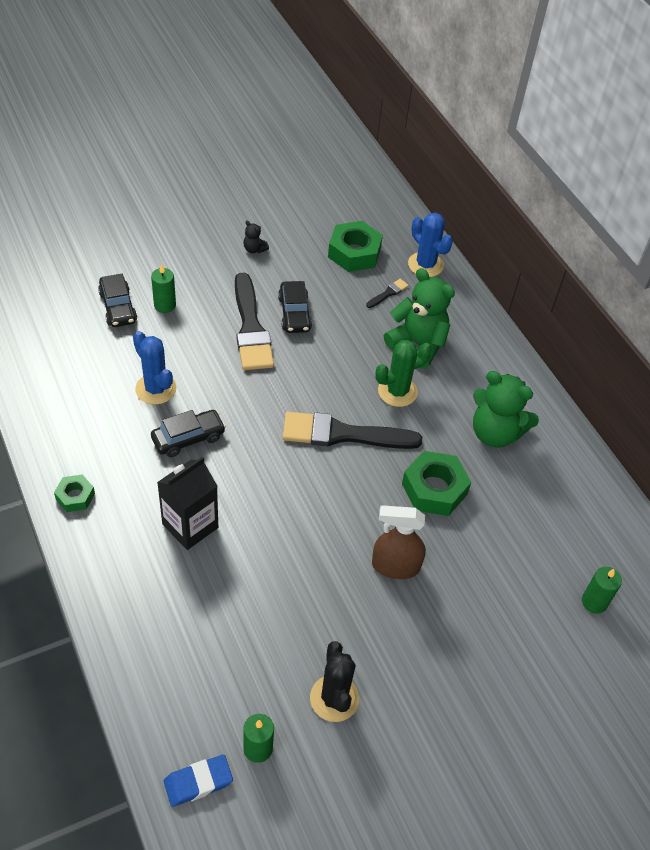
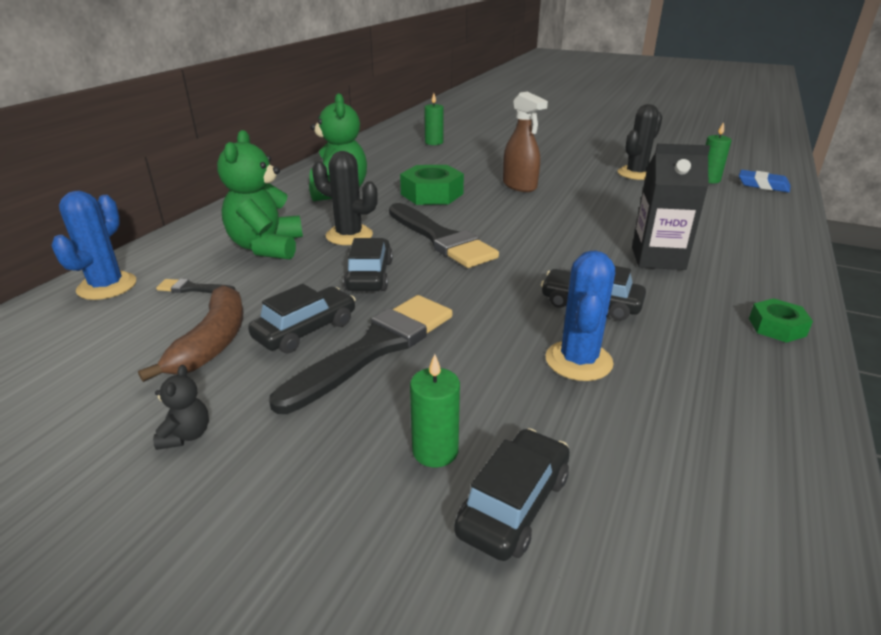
camera: 125 degrees left, 20 degrees down
(318, 280) = (213, 342): none -> brown banana
(327, 368) = (369, 276): none -> black car
(354, 253) = (119, 341): green nut -> none
(397, 391) = (349, 235): green cactus -> black cactus

